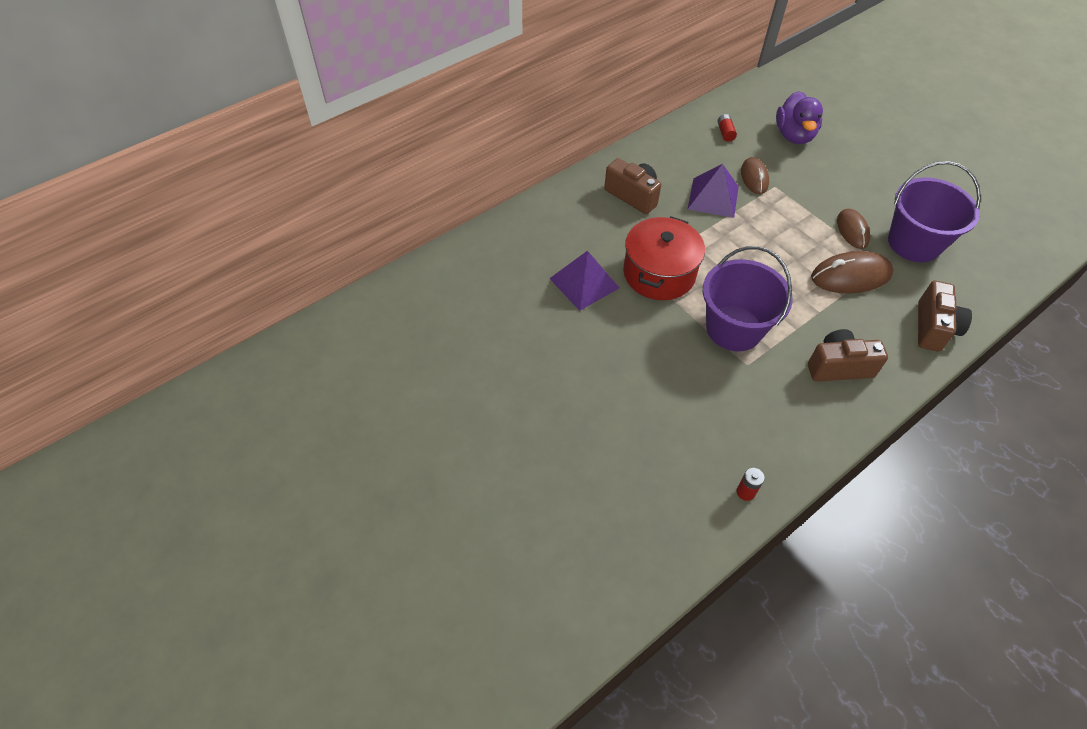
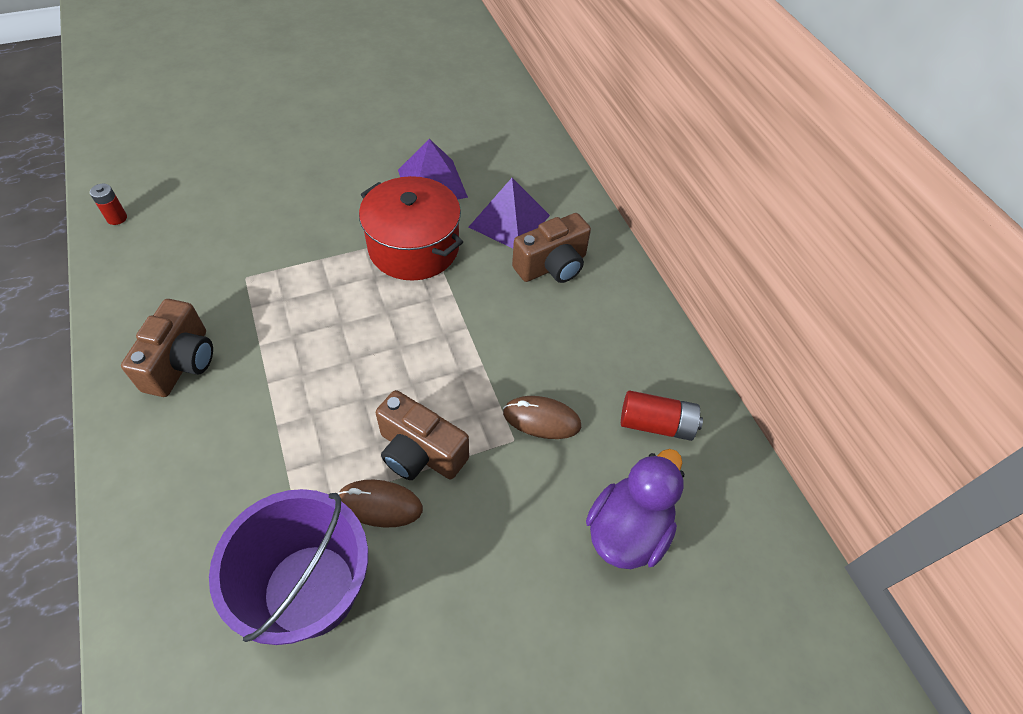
camera: 105 degrees right, 0 degrees up
(713, 197) = (518, 350): purple pyramid -> purple pyramid (509, 221)
(725, 133) = (656, 424): red battery -> red battery, size x1.60
(734, 328) = (298, 284): purple bucket -> none
(794, 135) = (628, 530): purple duck -> purple duck turned 105 degrees clockwise
(851, 276) = (300, 453): brown mouse -> none
(933, 328) = (154, 514): brown camera -> brown camera (420, 452)

